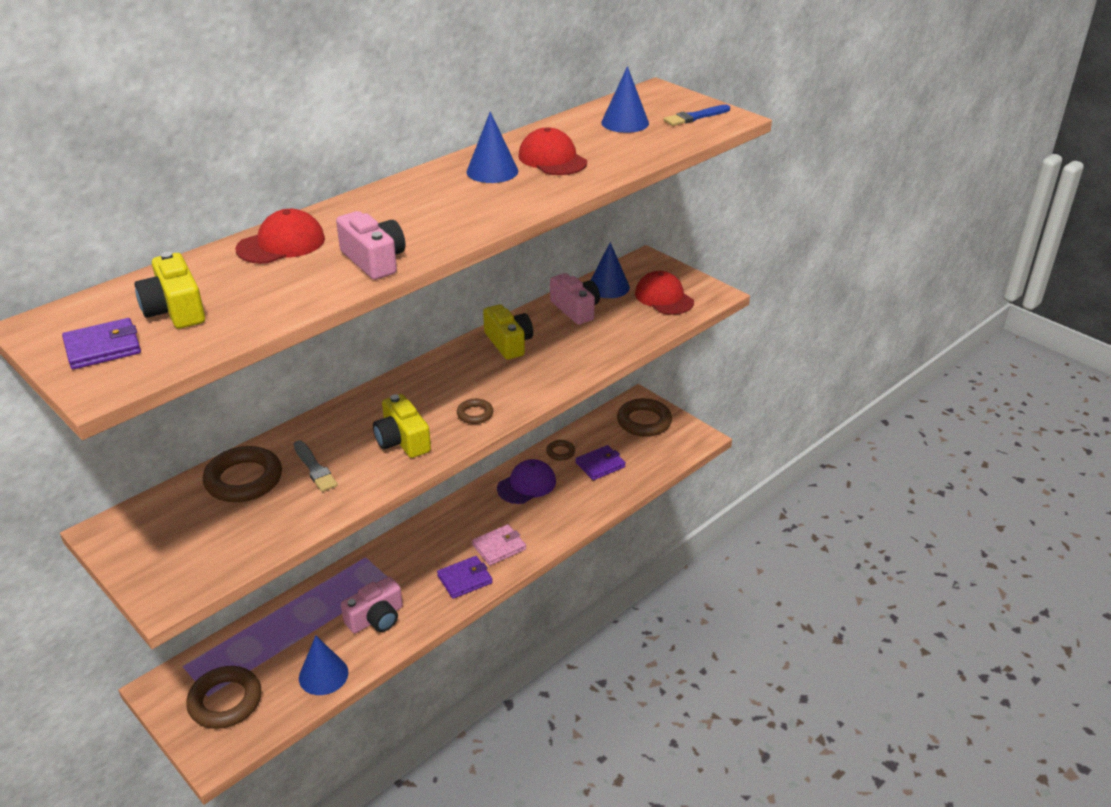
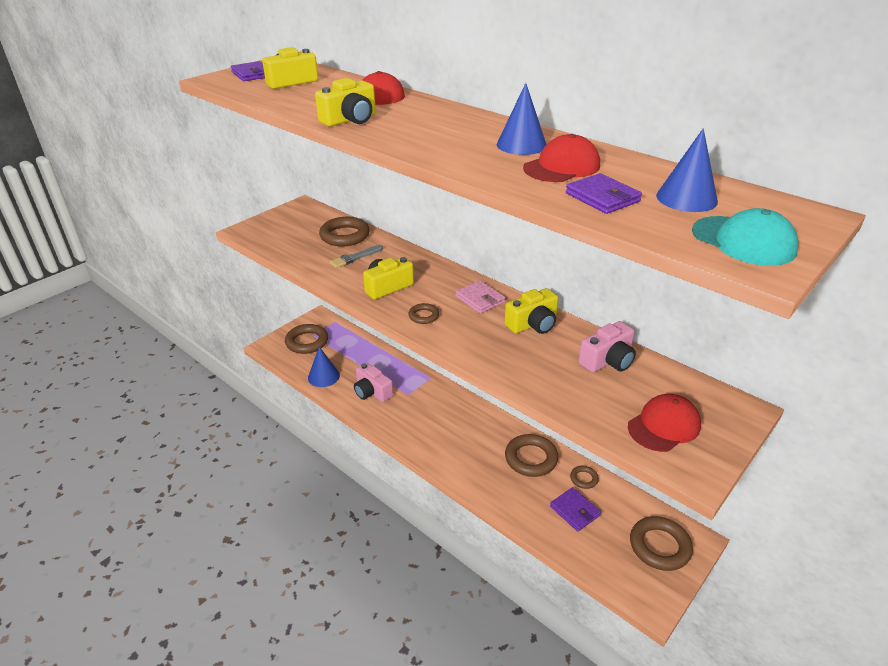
camera: 85 degrees right, 0 degrees up
(374, 260) = (350, 120): pink camera -> yellow camera
(465, 579) = (412, 432): purple wallet -> purple wallet (602, 197)
(499, 547) = (450, 448): pink wallet -> pink wallet (480, 299)
(526, 485) = (531, 458): purple cap -> brown ring
(608, 287) = (664, 381): blue cone -> none
(695, 117) = (743, 241): blue brush -> turquoise cap

